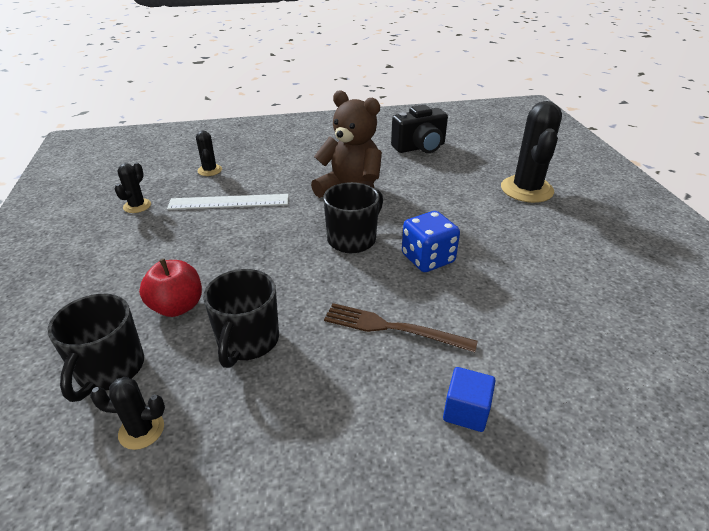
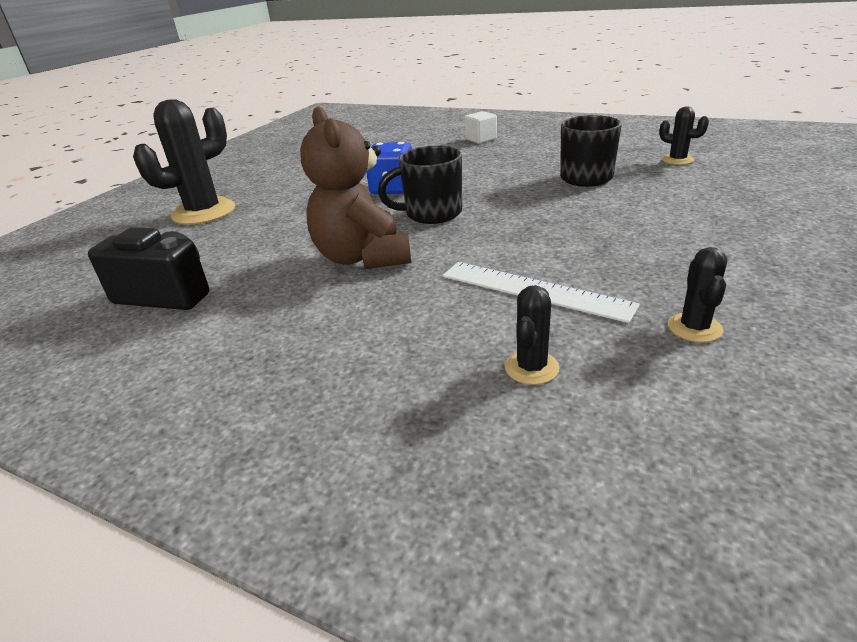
camera: 140 degrees left, 5 degrees down
(110, 369) = (706, 184): black mug -> none
(137, 206) = (694, 328): black cactus -> black cactus turned 45 degrees counterclockwise
(177, 306) = (642, 204): red apple -> none
(392, 328) = (477, 165): brown fork -> none
(466, 411) = (481, 139): blue cube -> white cube

